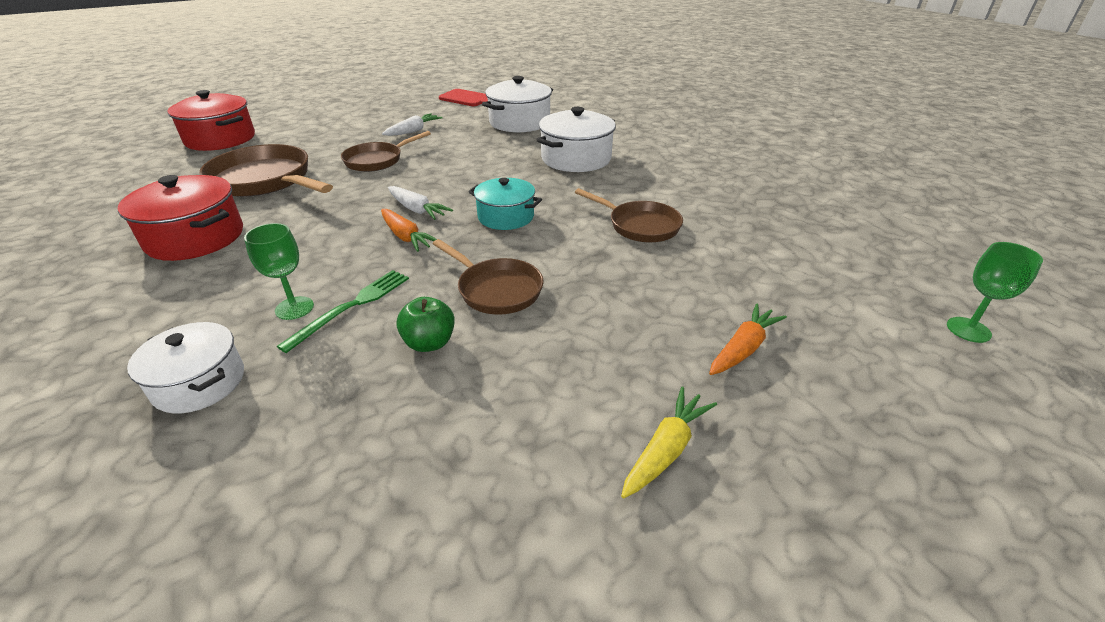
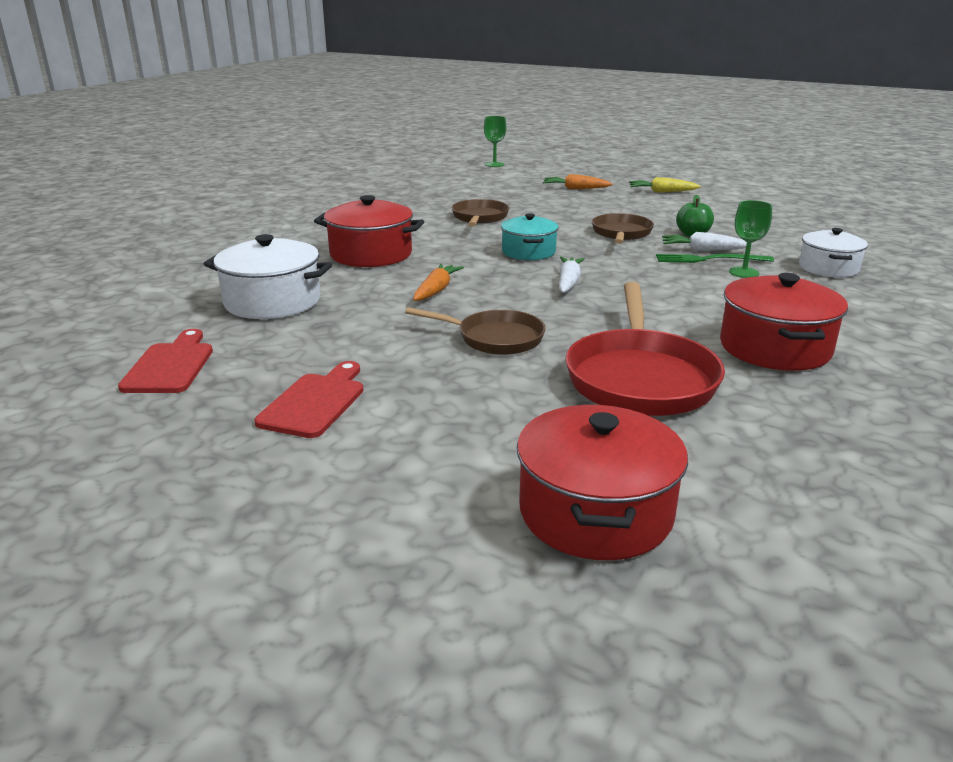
camera: 120 degrees left, 10 degrees down
(265, 181) = (640, 378): brown pan -> red pan
(386, 115) = (315, 402): none -> red cutting board
(406, 237) = (613, 272): orange carrot -> orange carrot (436, 290)
(413, 131) = (370, 354): white carrot -> white carrot (703, 250)
(576, 159) = (371, 254): white pot -> red pot

